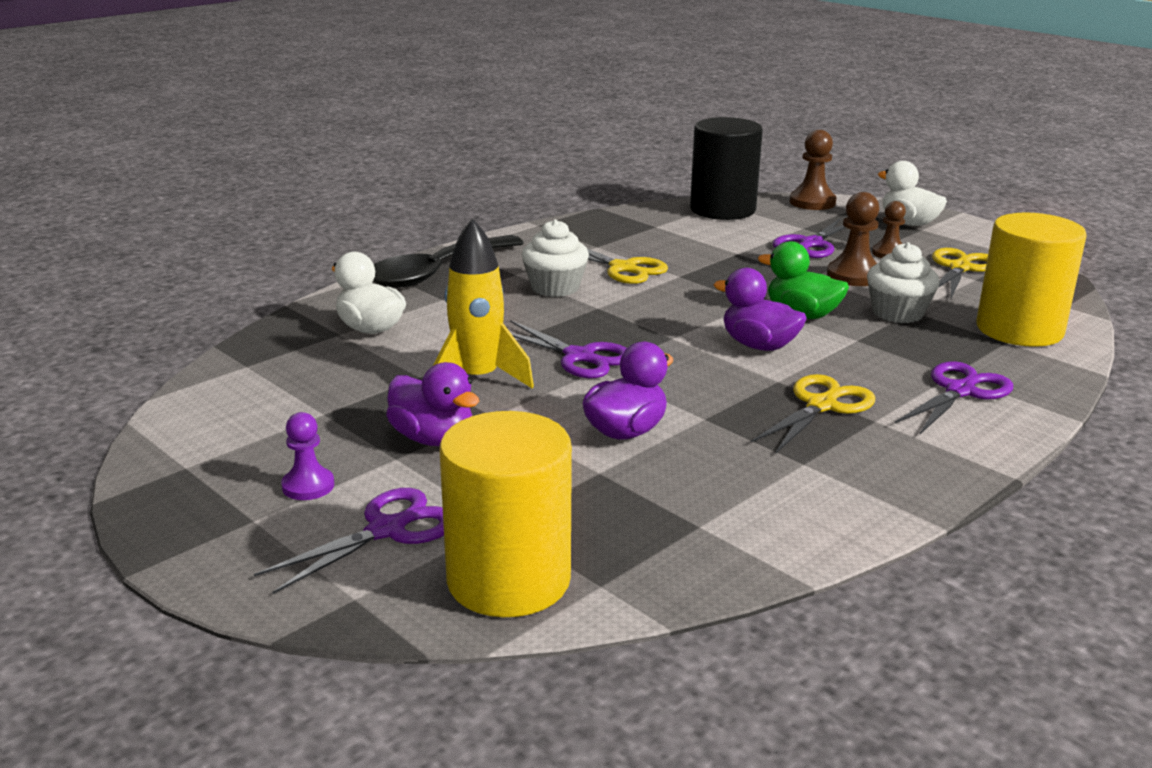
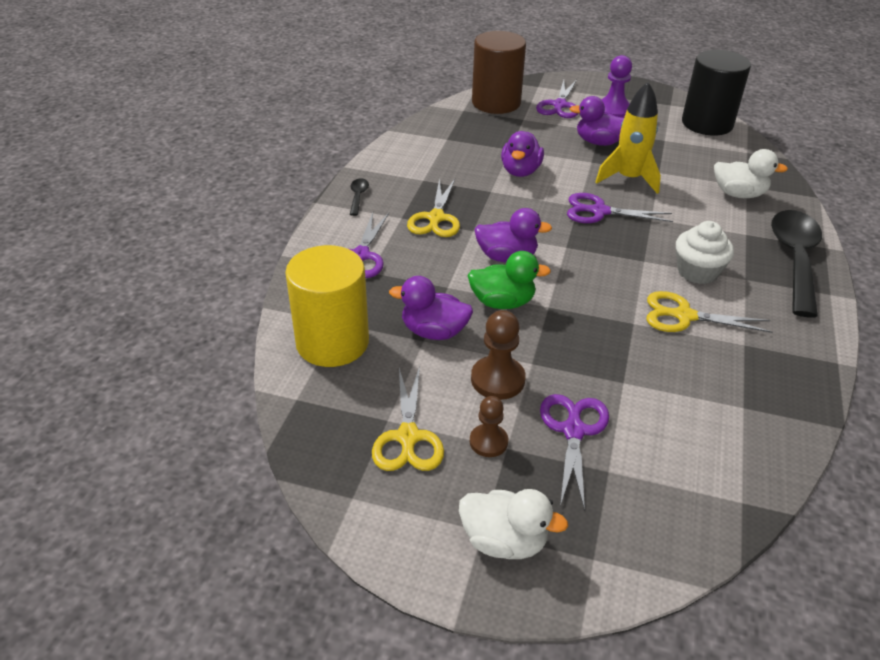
camera: 150 degrees right, 15 degrees up
(308, 486) = (613, 111): purple pawn -> purple pawn, size x1.51
(508, 580) = (496, 103): yellow cylinder -> brown cylinder
(722, 210) = (724, 481): black cylinder -> black cylinder (707, 124)
(812, 202) = (651, 559): brown pawn -> none
(898, 313) = (434, 332): white cupcake -> purple duck
(935, 466) = (358, 196): none -> black spoon

